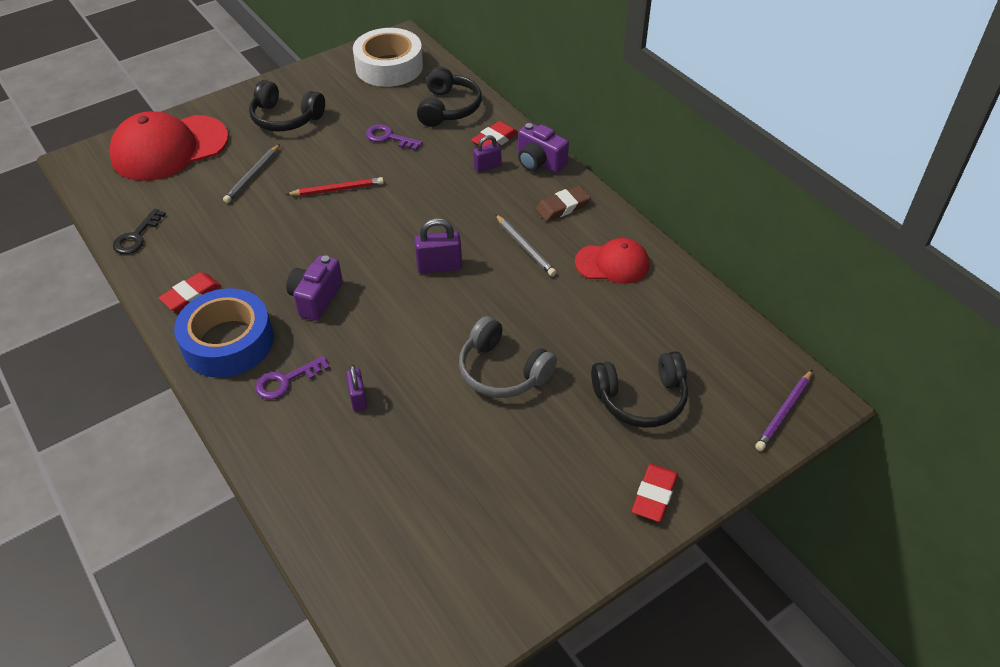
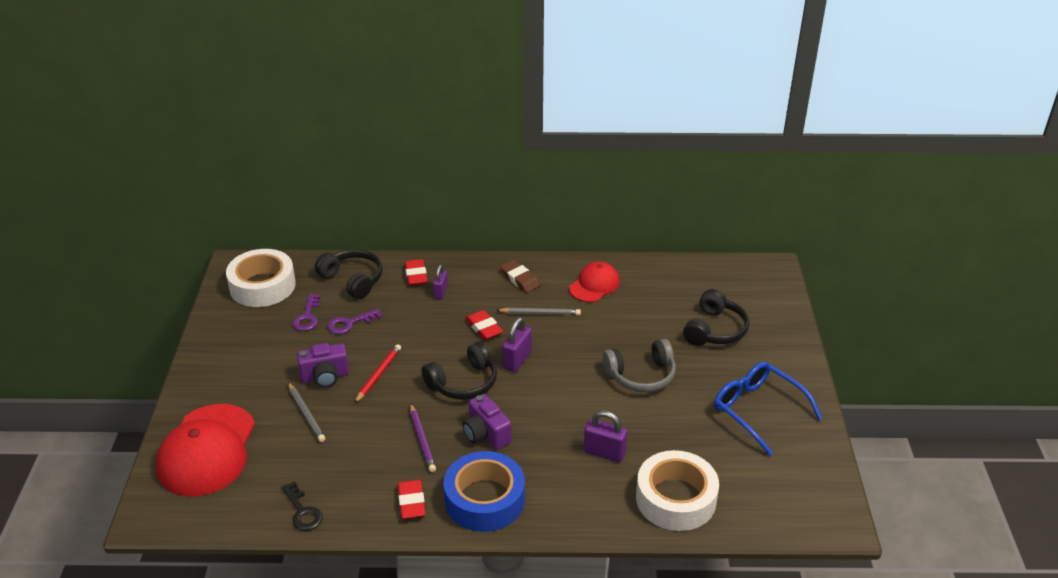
camera: 55 degrees left, 10 degrees down
(286, 118) = (255, 367): black headphones -> black headphones (463, 382)
(286, 381) = (554, 483): purple key -> purple key (307, 317)
(333, 492) = (676, 499): none -> white tape
(358, 398) = (604, 453): purple padlock -> purple padlock, size x1.50
(537, 504) = (758, 411): none -> blue glasses
(539, 162) = (464, 267): purple camera -> purple camera (325, 376)
(562, 207) = (520, 279): brown eraser -> brown eraser turned 45 degrees counterclockwise
(654, 495) = (788, 361): red eraser -> red eraser (484, 328)
(784, 412) = (771, 283): purple pencil -> purple pencil (422, 440)

